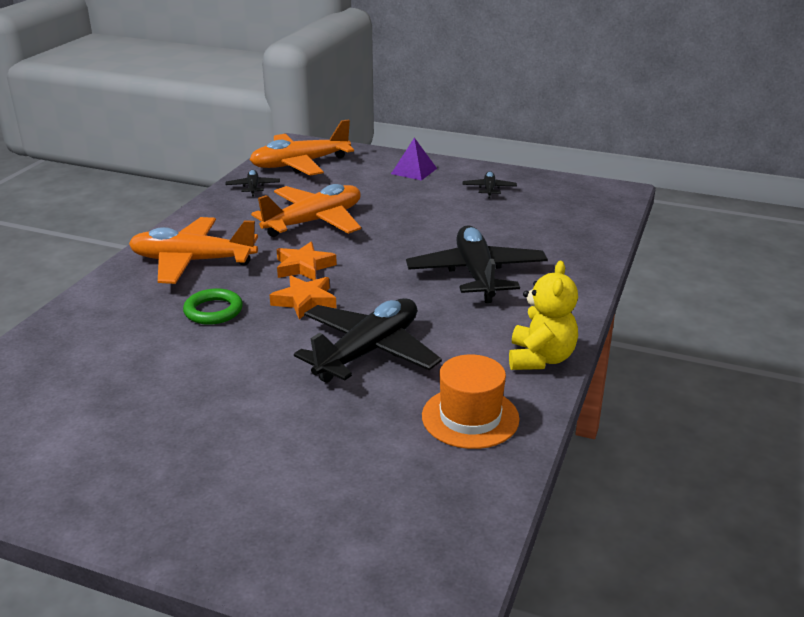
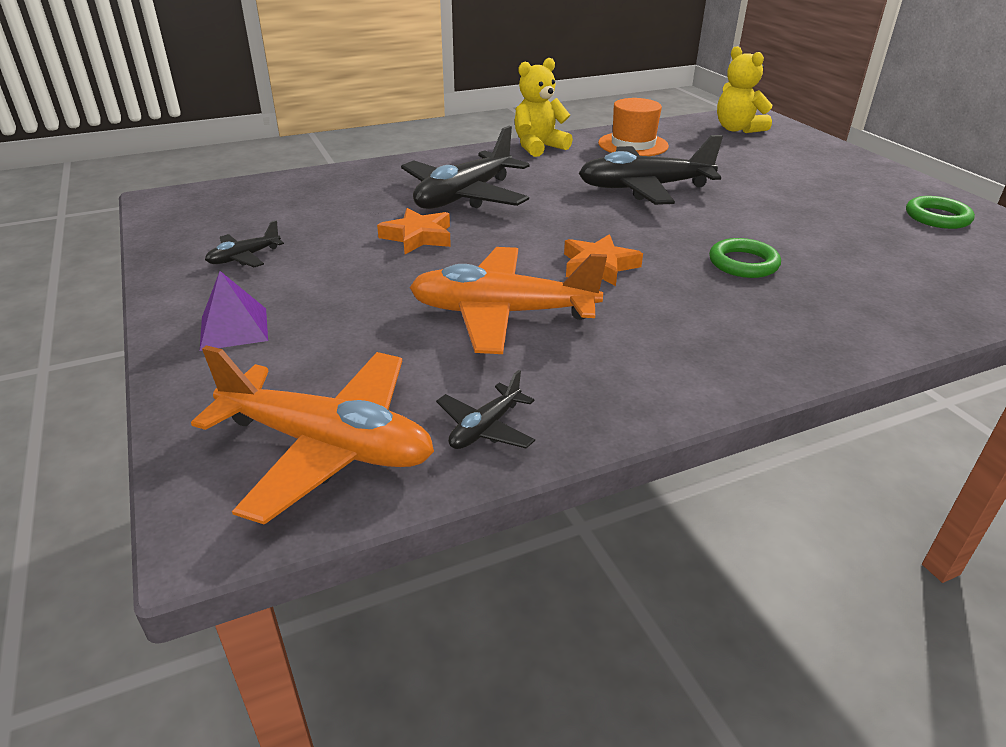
camera: 135 degrees left, 5 degrees up
(64, 454) = (937, 217): none -> green ring
(193, 261) = (718, 328): orange plane -> none
(305, 301) = (643, 236): orange star -> orange star (418, 237)
(405, 541) = (737, 129): none -> yellow teddy bear

